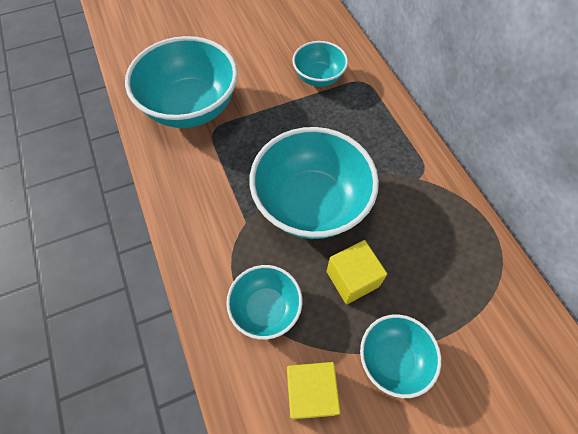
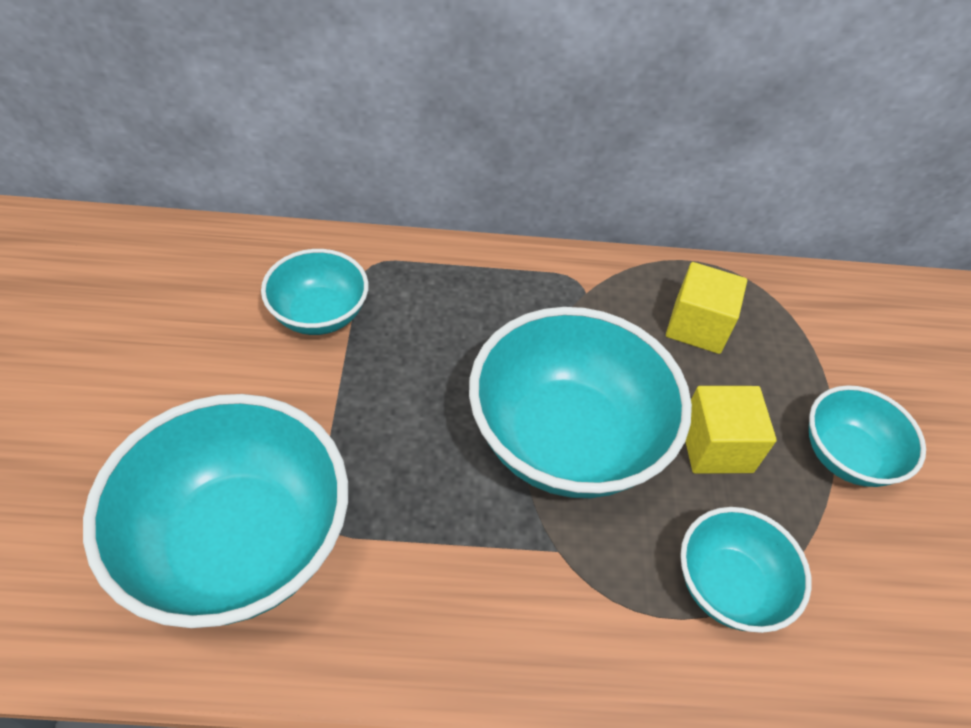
camera: 70 degrees left, 10 degrees down
(310, 393) = (875, 580): yellow cube -> yellow cube (697, 326)

